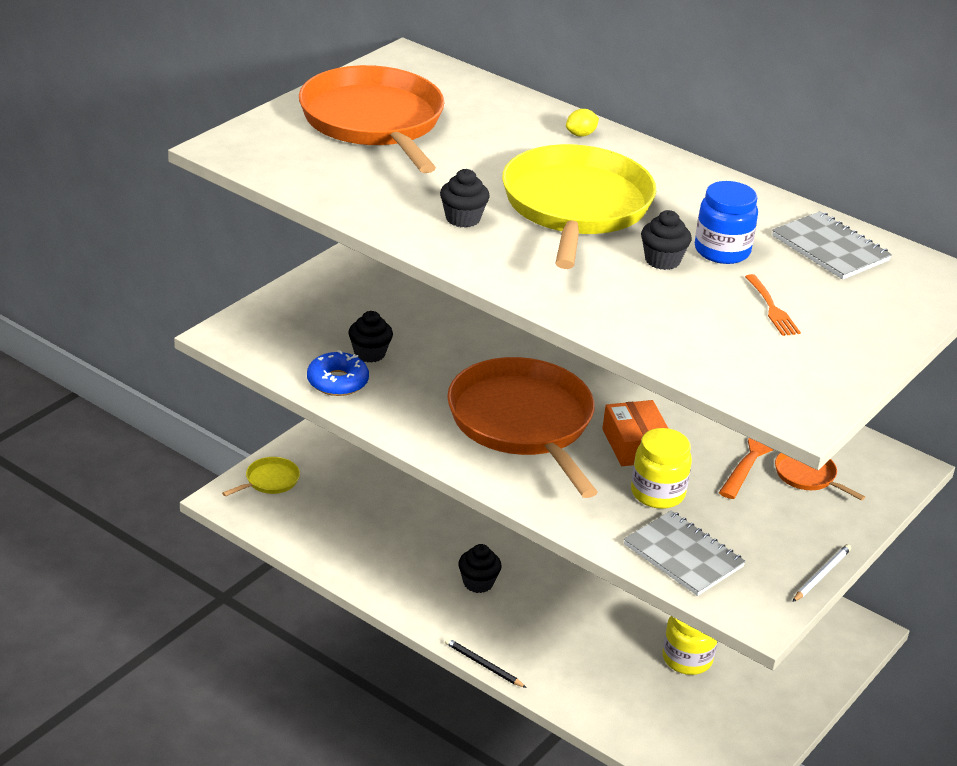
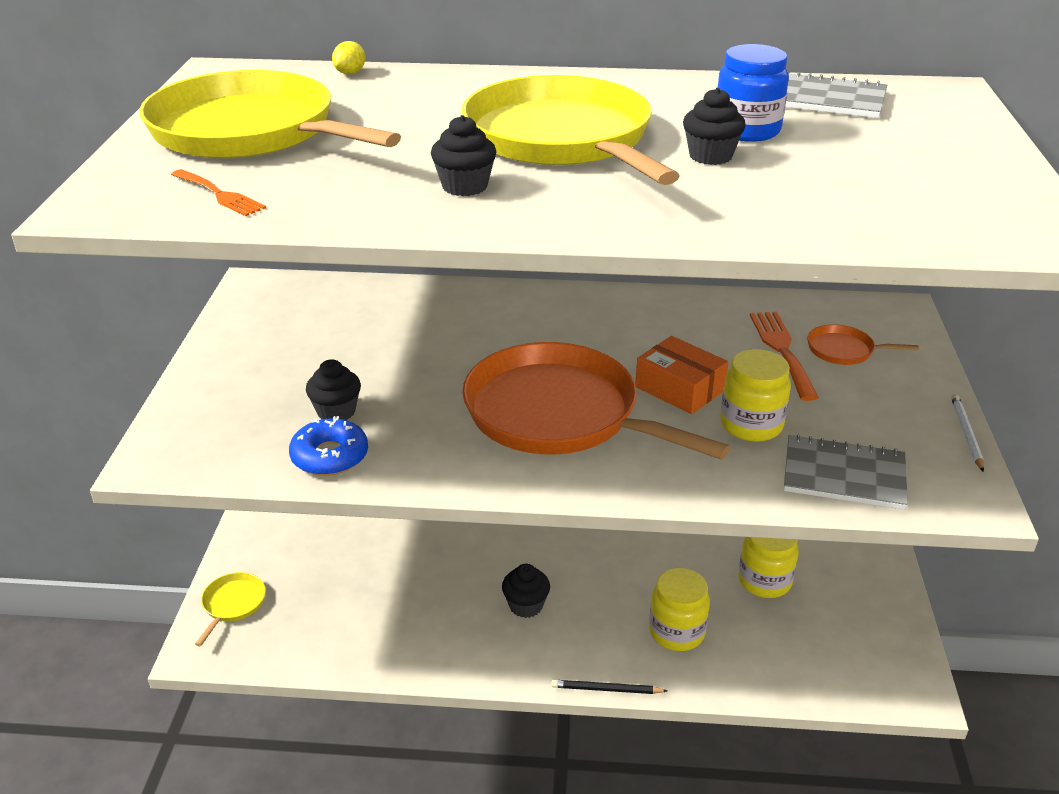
camera: 30 degrees left, 0 degrees up
(374, 122) = (250, 131): orange pan -> yellow pan
(576, 656) = (676, 632): none -> yellow jar
(580, 134) = (478, 82): yellow lemon -> yellow lemon (350, 73)
(772, 308) = (866, 161): orange fork -> orange fork (220, 195)

